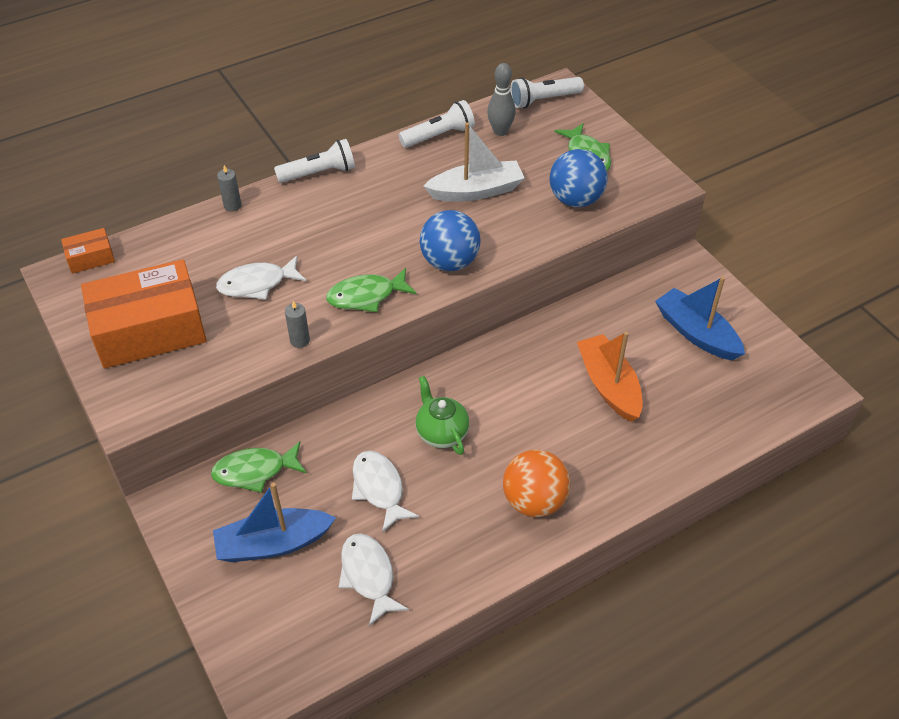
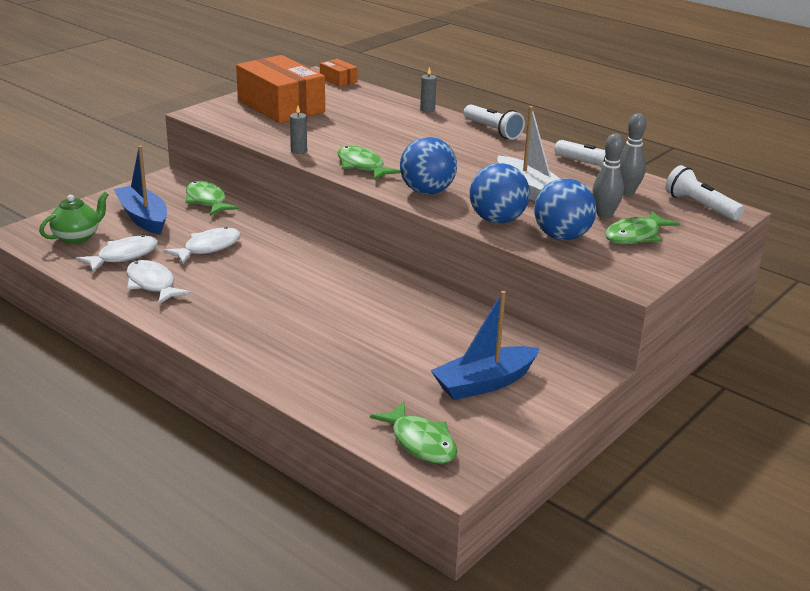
camera: 70 degrees right, 20 degrees down
(257, 284) = (348, 129): white fish -> white fish (152, 284)
(441, 433) = (277, 265): green teapot -> green teapot (77, 237)
(530, 231) = (497, 220): none -> blue ball
(534, 501) = (220, 315): orange ball -> none
(541, 160) = (604, 215): none -> grey bowling pin
(609, 385) = (378, 338): orange boat -> none
(696, 333) = (484, 383): blue boat -> blue boat turned 150 degrees counterclockwise
(773, 397) = (420, 442): none -> green fish

